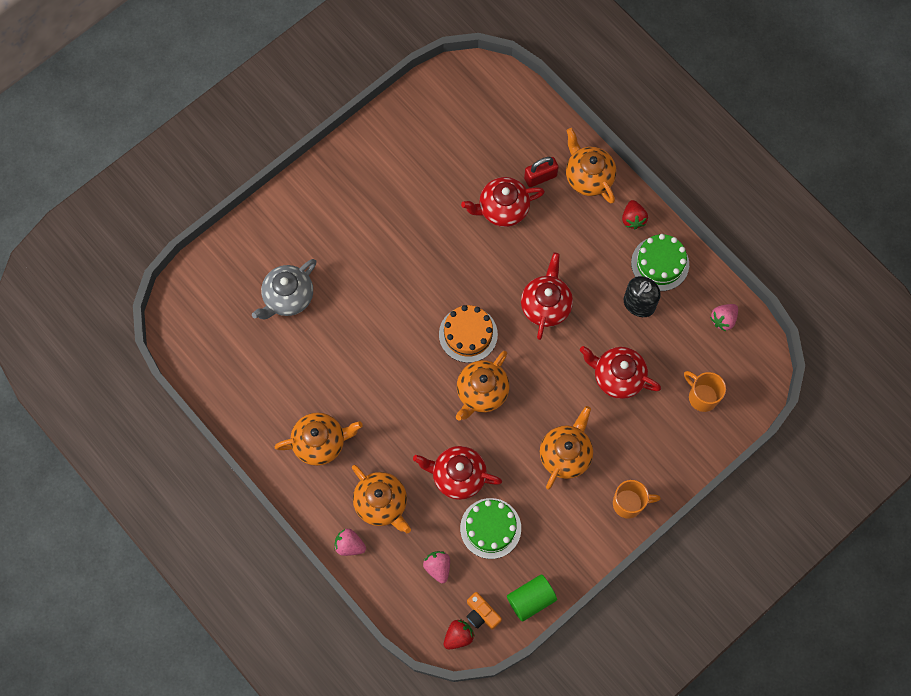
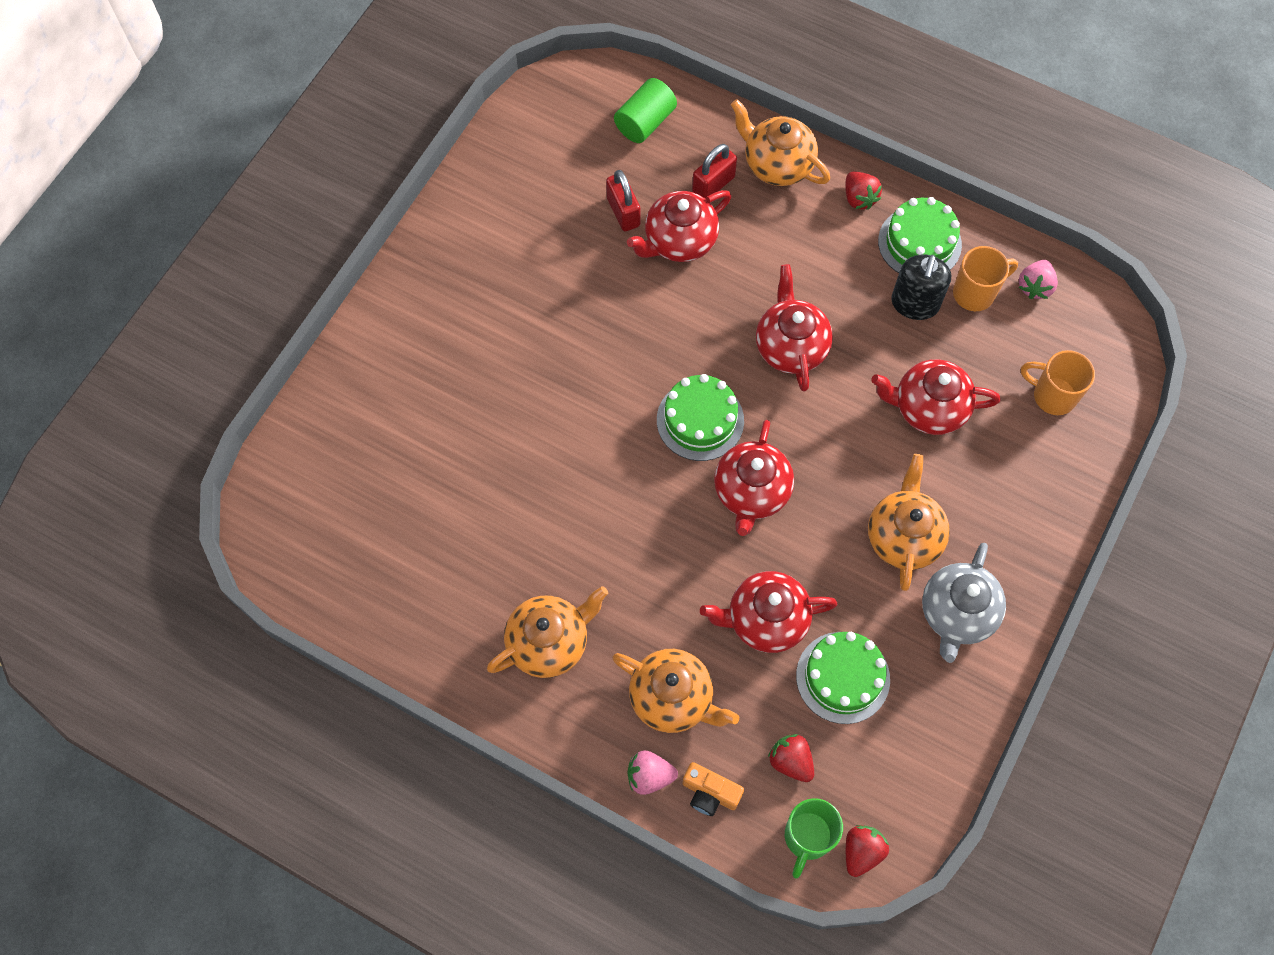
camera: 20 degrees left, 5 degrees down
(288, 297) = (425, 455): grey teapot -> grey teapot (957, 614)
(429, 616) = (807, 837): none -> green mug
(438, 567) = (791, 761): pink strawberry -> red strawberry
(468, 334) = (700, 420): orange cake -> green cake
(474, 176) = (623, 212): none -> red padlock
(481, 392) = (751, 492): orange teapot -> red teapot
(481, 614) = (881, 806): orange camera -> orange camera (710, 793)
(531, 599) = (943, 759): green cylinder -> green cylinder (645, 122)
(629, 503) = (1019, 573): orange mug -> orange mug (975, 293)

